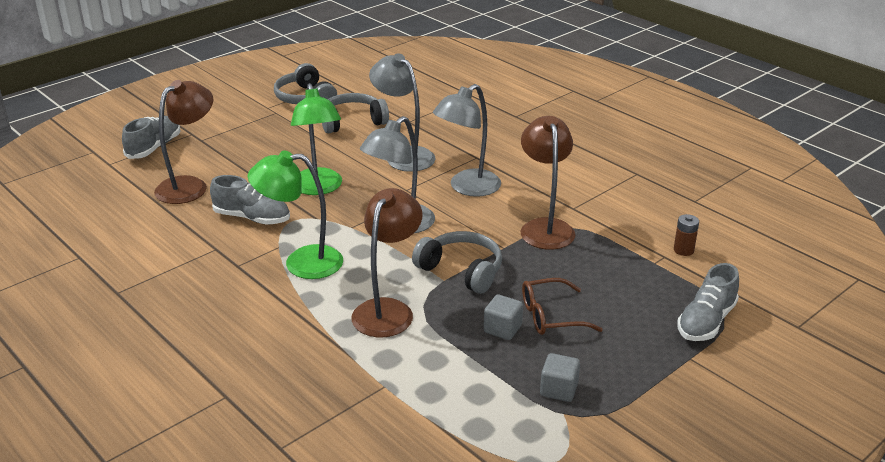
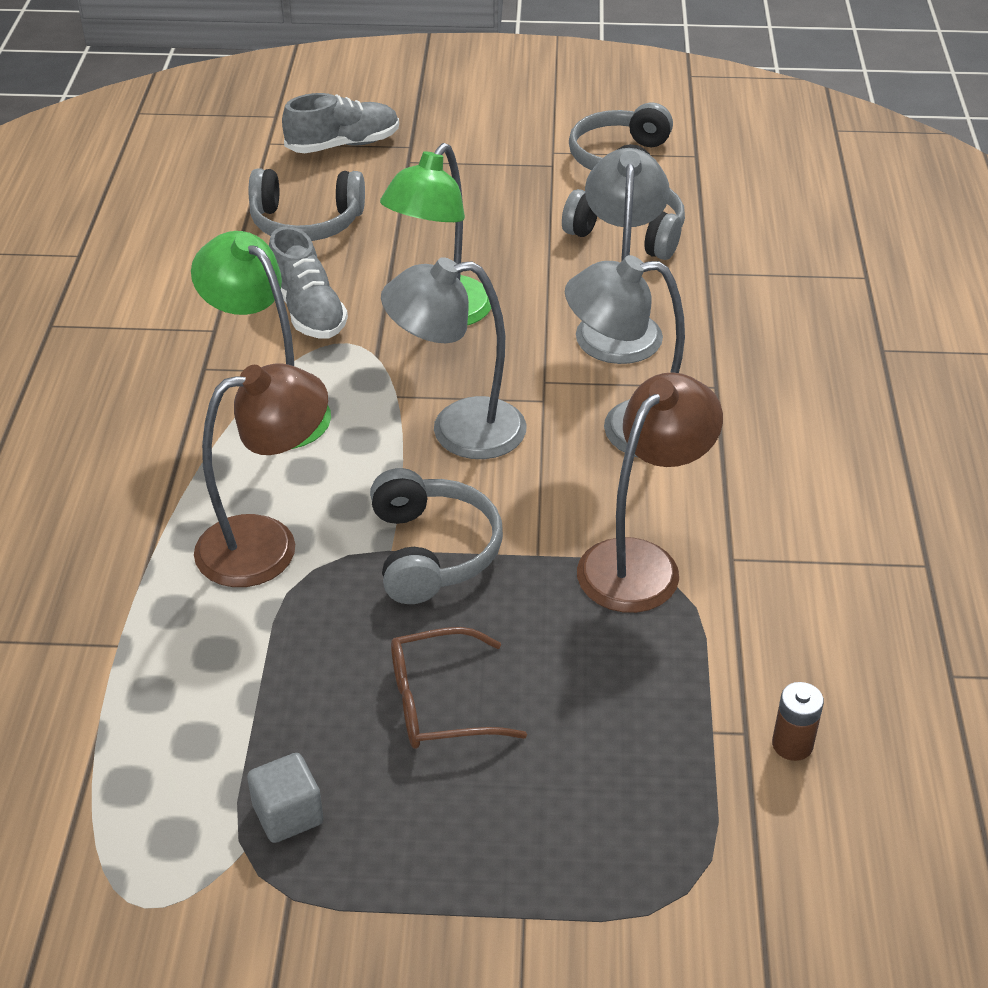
camera: 45 degrees right, 10 degrees up
(189, 186) = (306, 222): brown lamp -> grey headphones
(502, 329) = (354, 674): grey cube -> none
(551, 316) = (440, 703): brown glasses -> brown glasses turned 45 degrees counterclockwise
(706, 322) = (637, 882): grey shoe -> none

